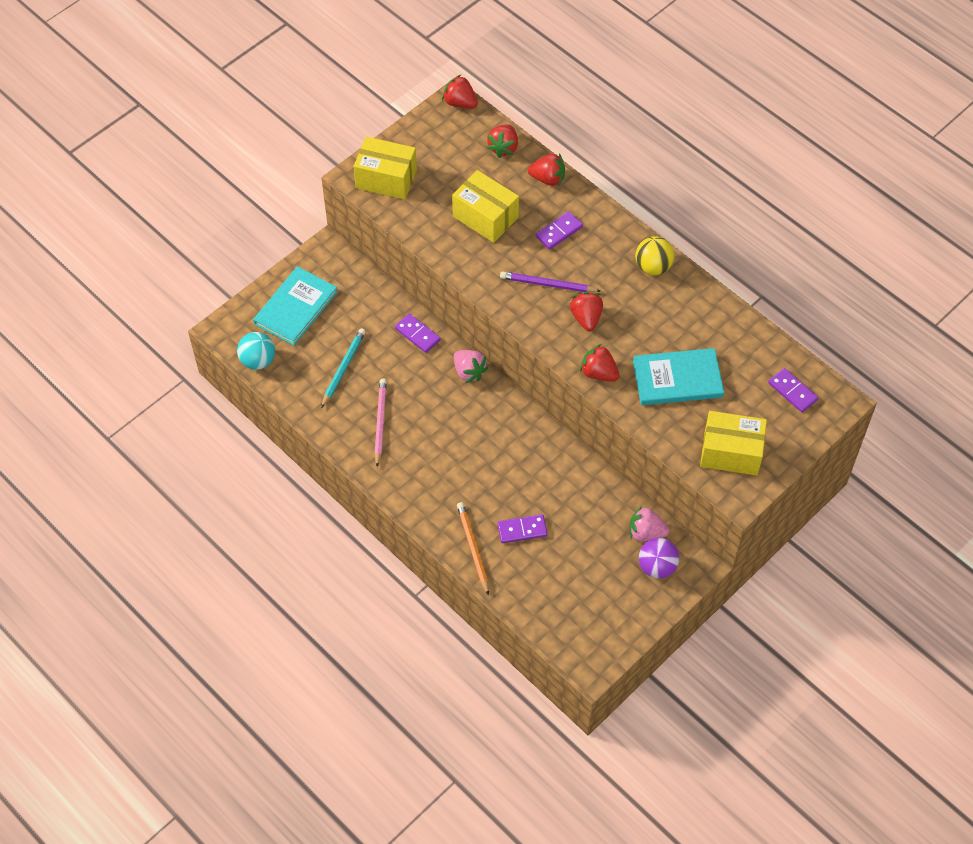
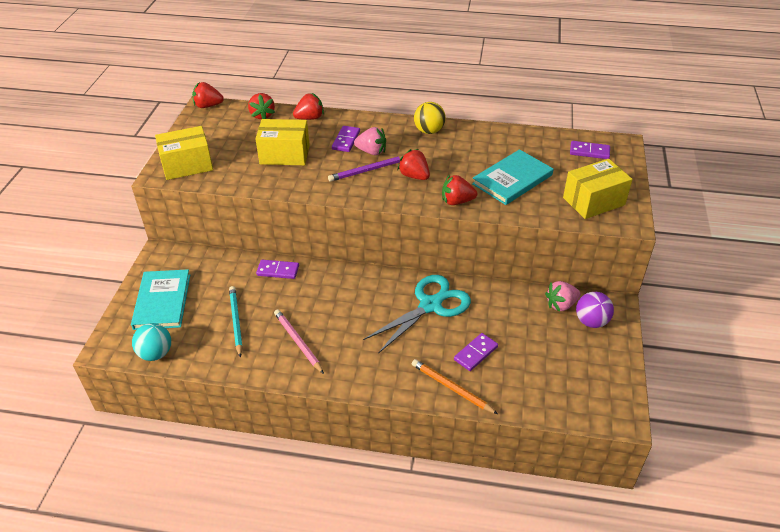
camera: 35 degrees left, 15 degrees down
(469, 372) = (338, 274): pink strawberry -> pink strawberry (371, 152)
(524, 457) = (430, 305): none -> turquoise scissors

